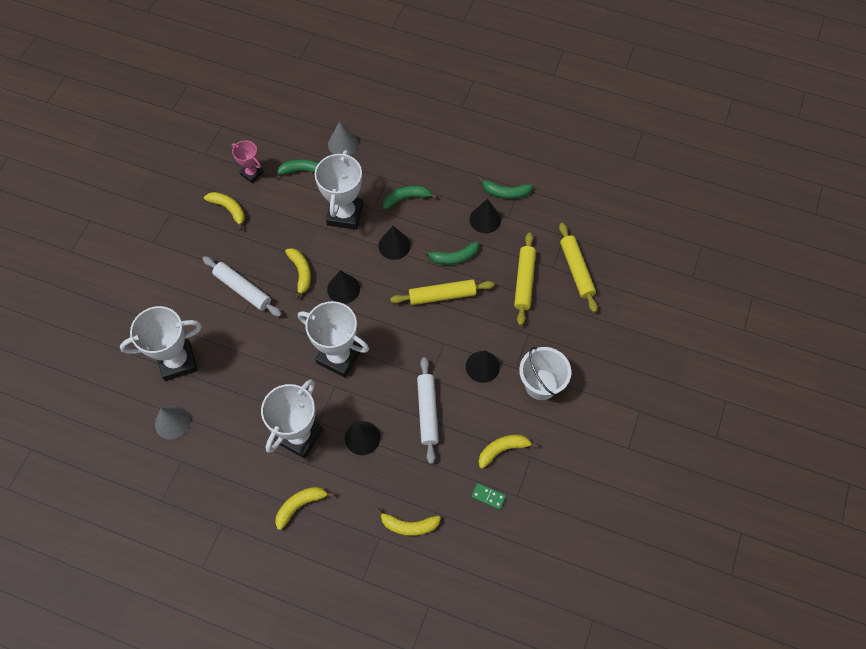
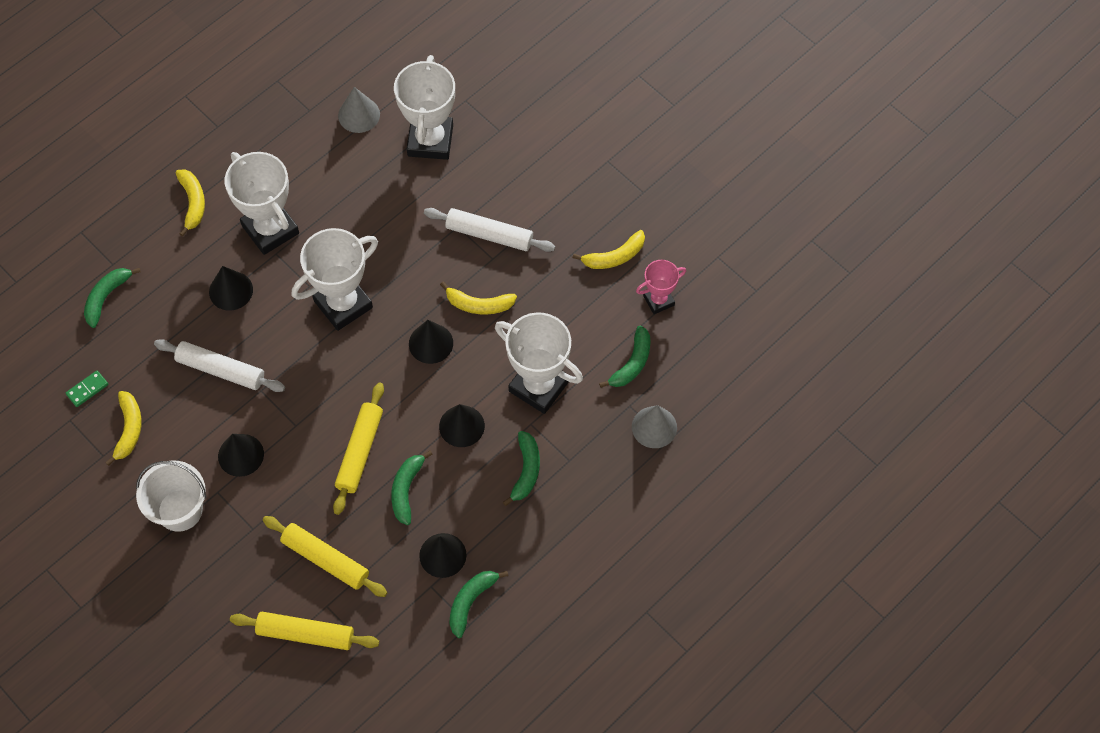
camera: 115 degrees right, 0 degrees up
(243, 289) = (489, 235): white rolling pin -> white rolling pin turned 45 degrees clockwise
(409, 525) = (106, 297): yellow banana -> green banana

